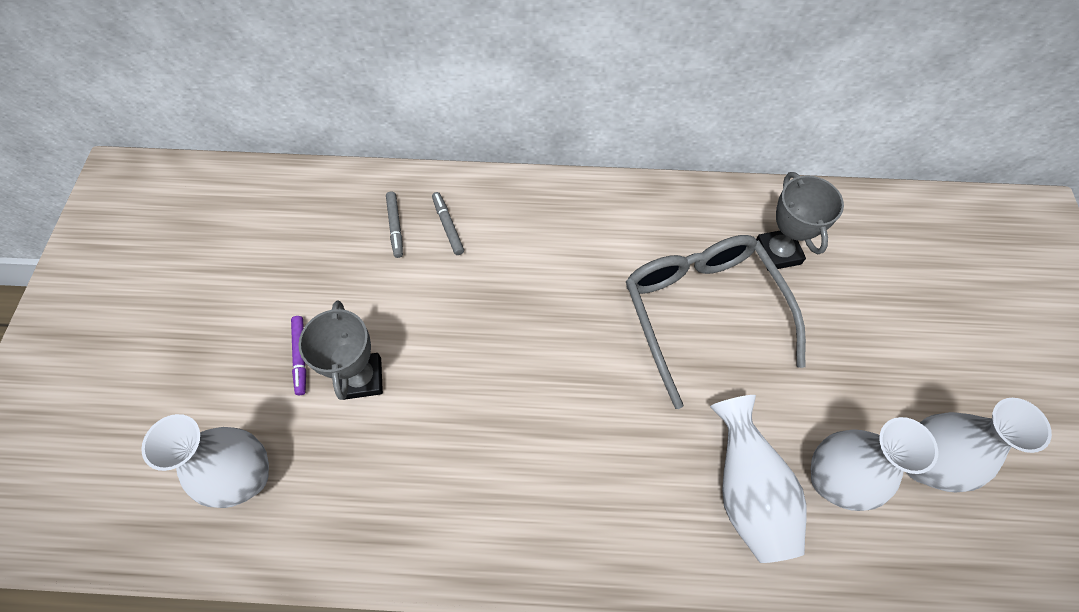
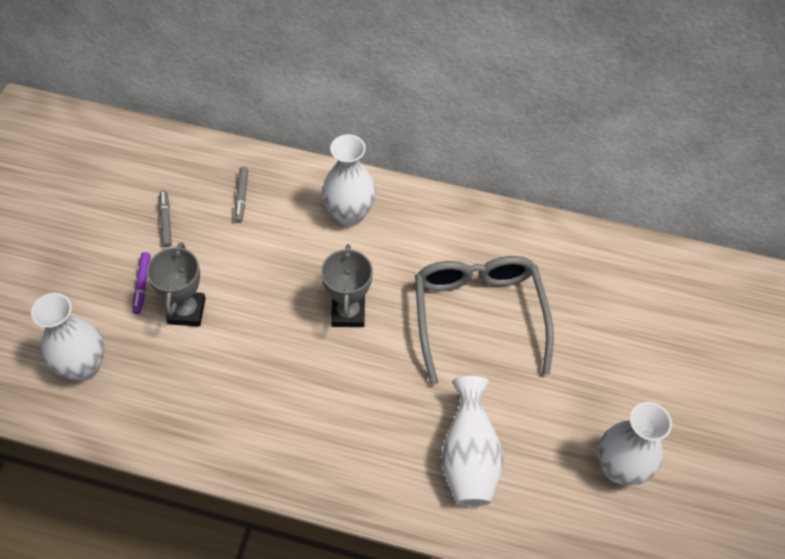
camera: 10 degrees right, 5 degrees down
(448, 226) = (285, 204): grey marker -> grey marker (166, 221)
(777, 252) = (559, 280): grey trophy -> grey trophy (348, 313)
(831, 480) = (540, 464): white vase -> white vase (349, 214)

